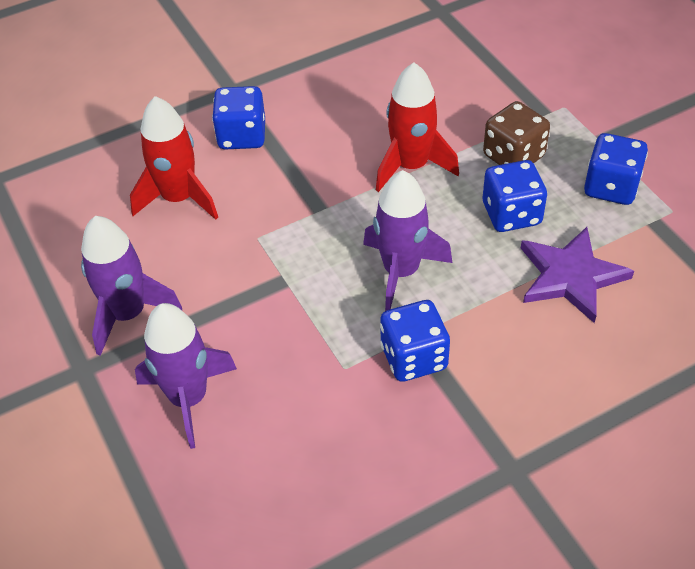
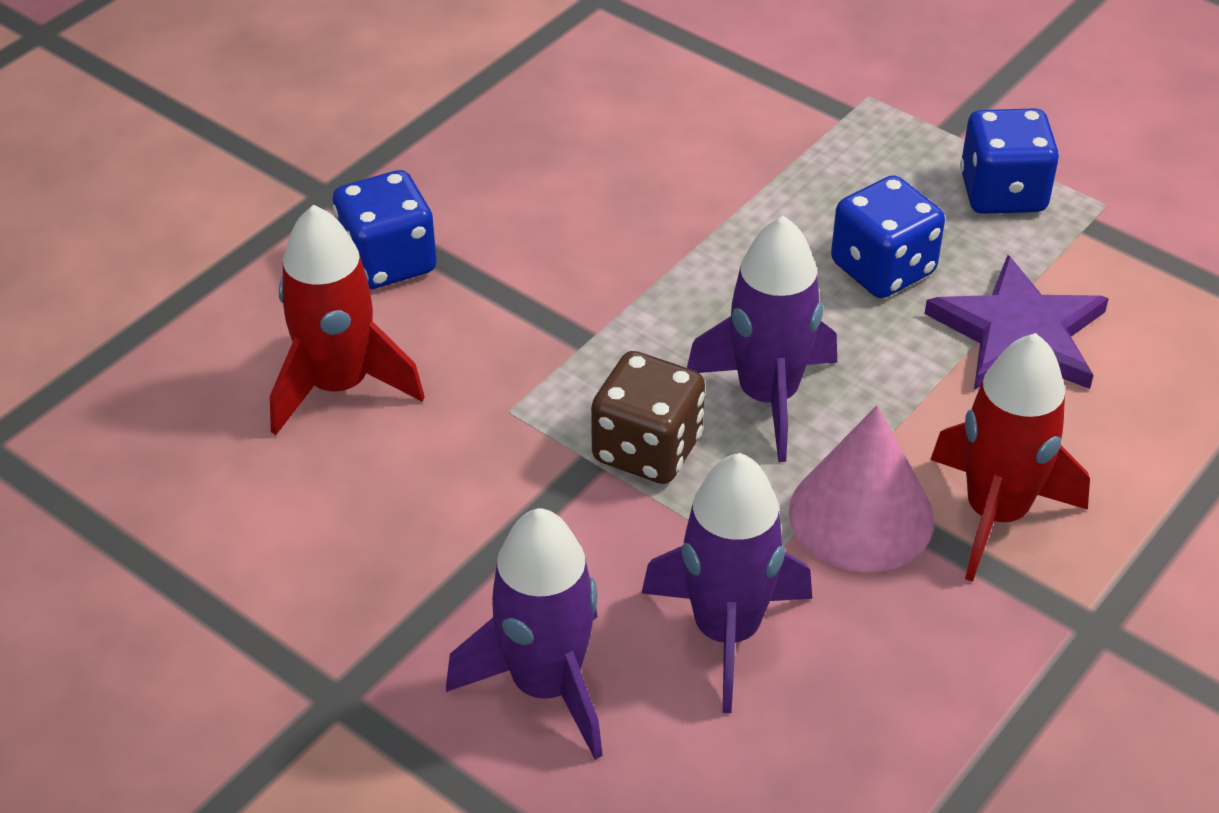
camera: 25 degrees left, 5 degrees down
(128, 314) = (363, 589): purple rocket -> purple rocket (726, 631)
(411, 166) = (690, 238): red rocket -> red rocket (996, 513)
(413, 357) = (861, 515): blue dice -> pink cone
(513, 156) = (836, 185): brown dice -> brown dice (647, 449)

